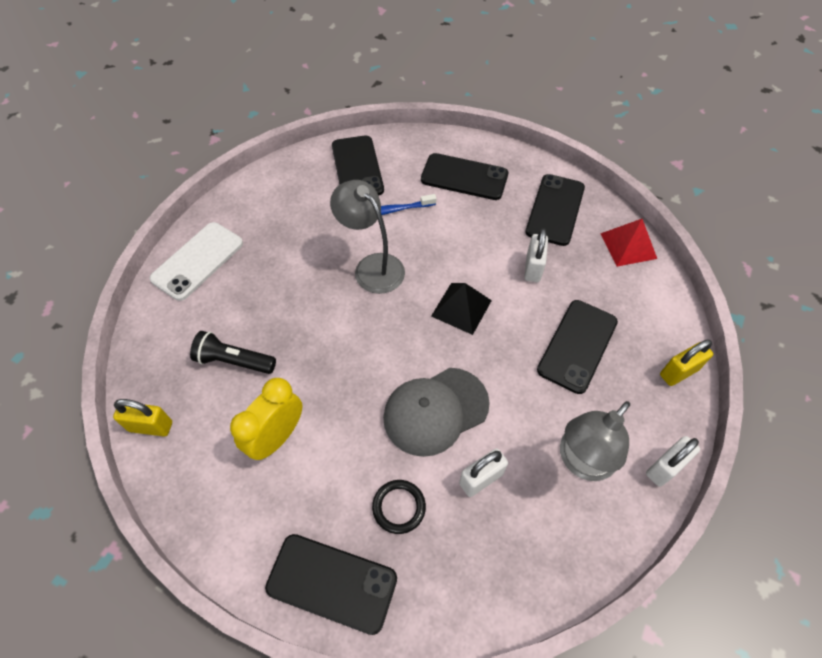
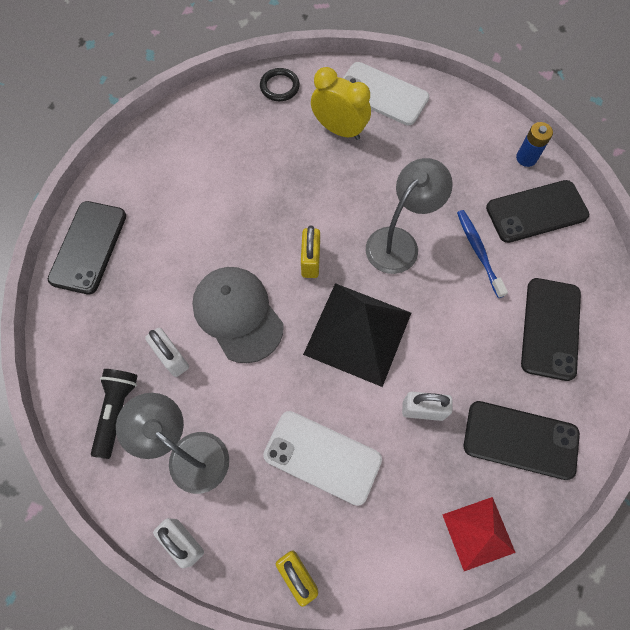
camera: 85 degrees right, 10 degrees up
(151, 426) = (215, 100): yellow padlock -> yellow padlock (310, 261)
(234, 361) = (278, 144): black flashlight -> black flashlight (117, 411)
(277, 437) = (208, 189): yellow clock -> yellow clock (339, 130)
(302, 165) = (526, 158): none -> blue battery
(399, 507) = (147, 290): black ring -> black ring (279, 87)
(461, 308) = (357, 333): black pyramid -> black pyramid, size x1.71
(577, 346) = (322, 457): black phone -> white phone

